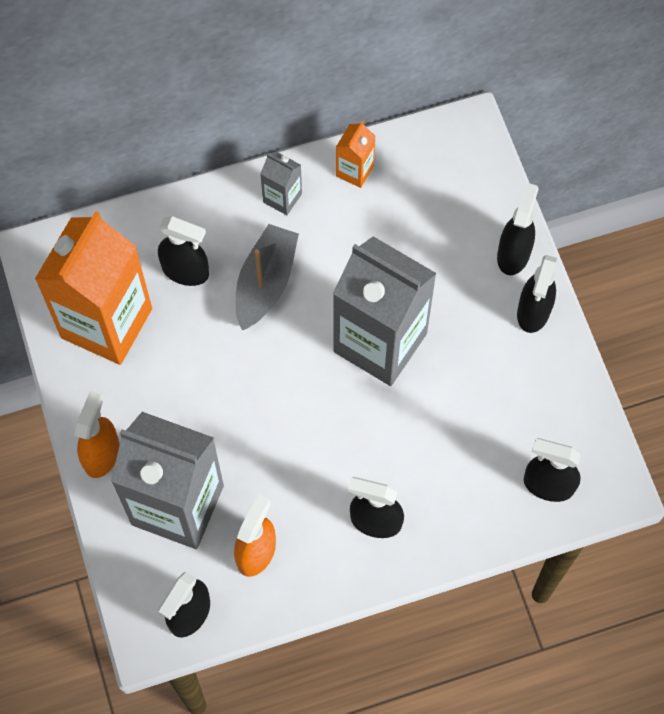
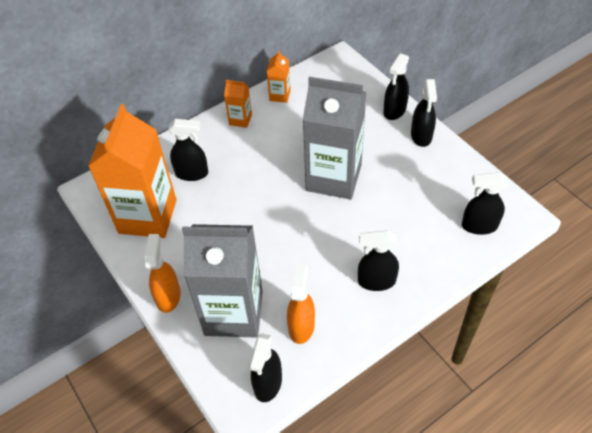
camera: 15 degrees left, 15 degrees down
(265, 283) = (247, 166): grey boat -> none
(282, 198) = (240, 120): grey carton -> orange carton
(513, 254) = (394, 111): black spray bottle -> black spray bottle turned 150 degrees counterclockwise

